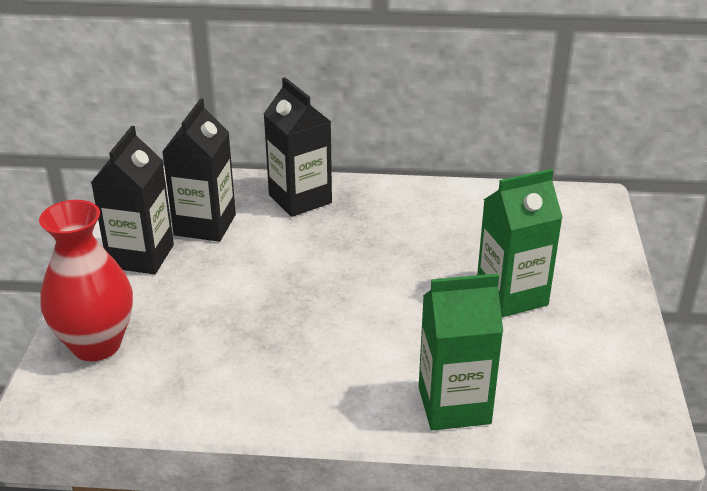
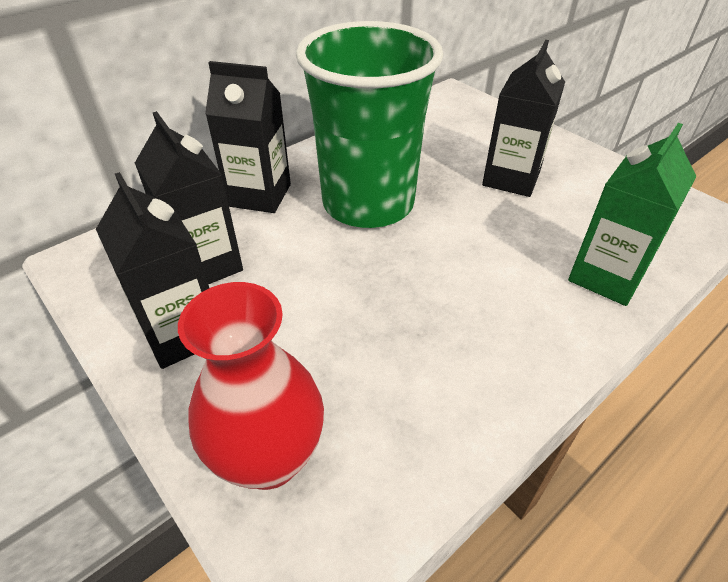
camera: 45 degrees left, 10 degrees up
(364, 247) = (368, 203): none -> green cup
(511, 295) = (511, 178): green carton -> black carton

